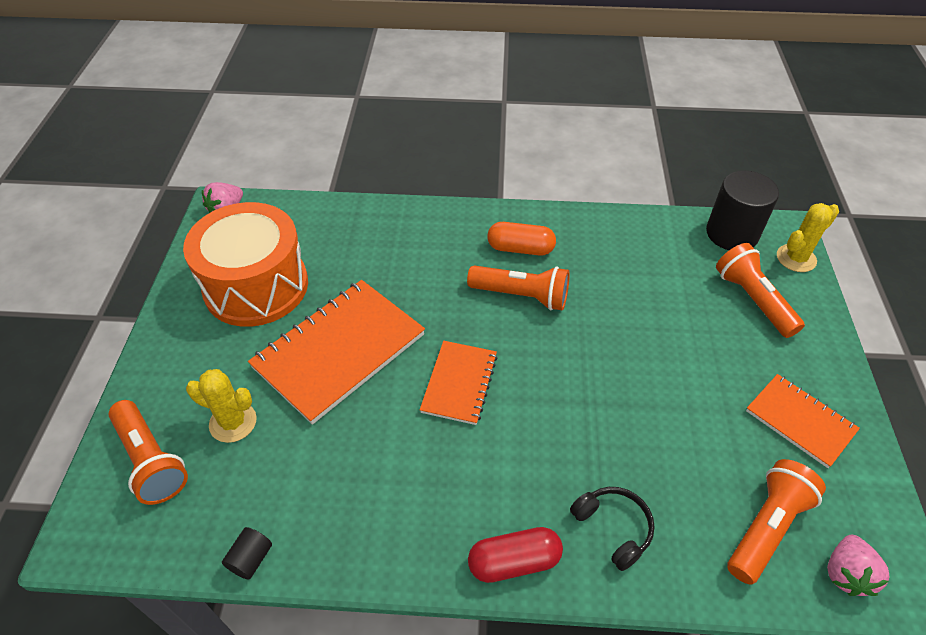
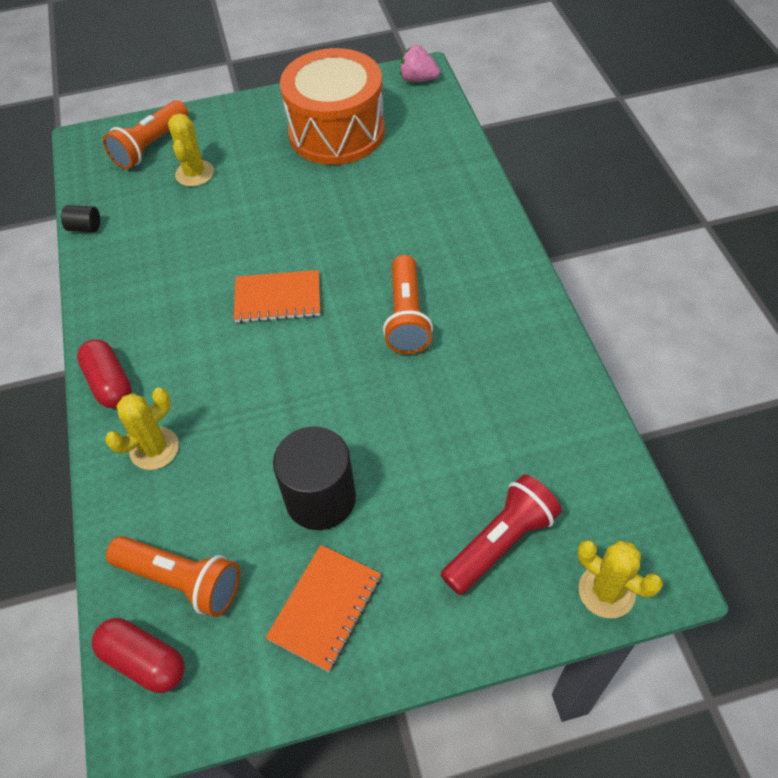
camera: 75 degrees right, 5 degrees up
(339, 351) = (285, 208): orange notebook -> none
(520, 249) = (476, 299): orange capsule -> none
(613, 528) = (154, 448): black headphones -> yellow cactus
(731, 234) = (615, 506): black cylinder -> black cylinder (320, 498)
(753, 300) = (500, 542): orange flashlight -> red flashlight
(846, 573) = (144, 661): pink strawberry -> red capsule

